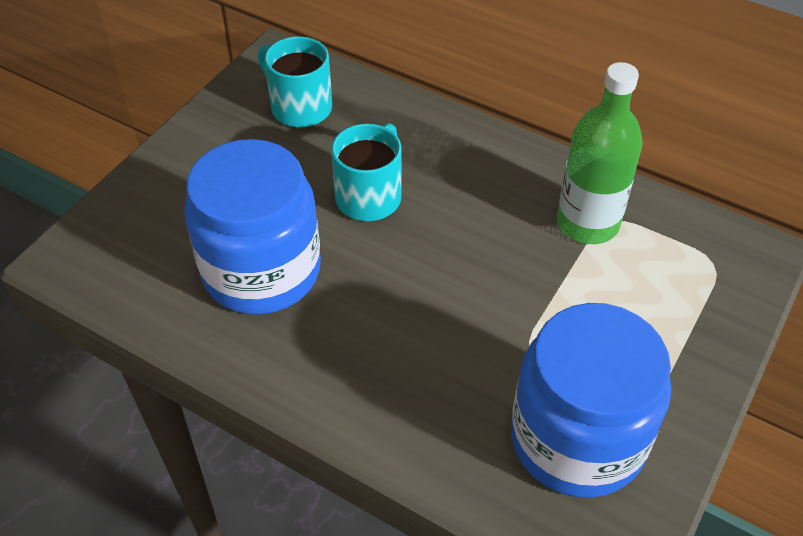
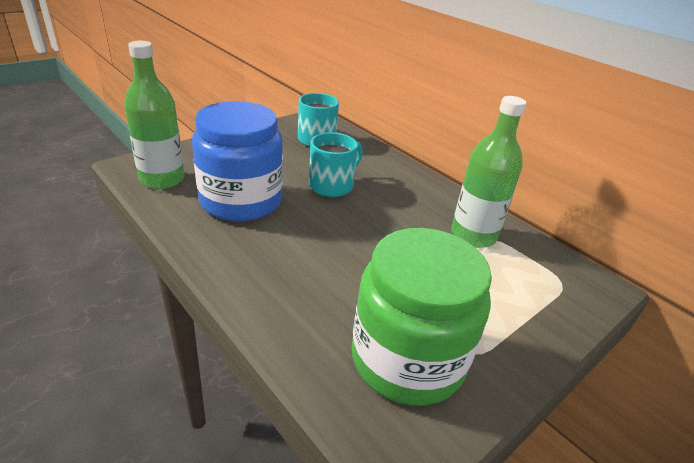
camera: 15 degrees right, 15 degrees down
(127, 270) = (162, 179): none -> green bottle
(577, 439) = (407, 359): blue jar -> green jar

